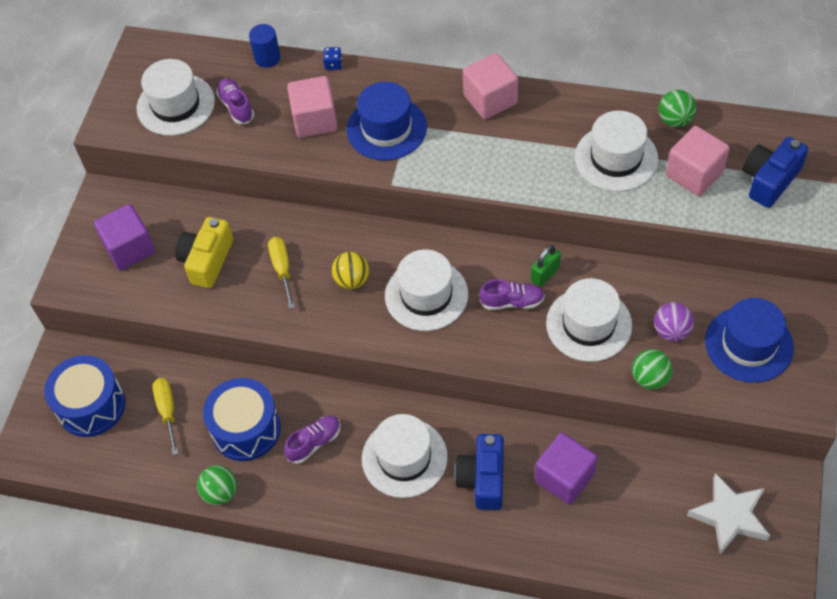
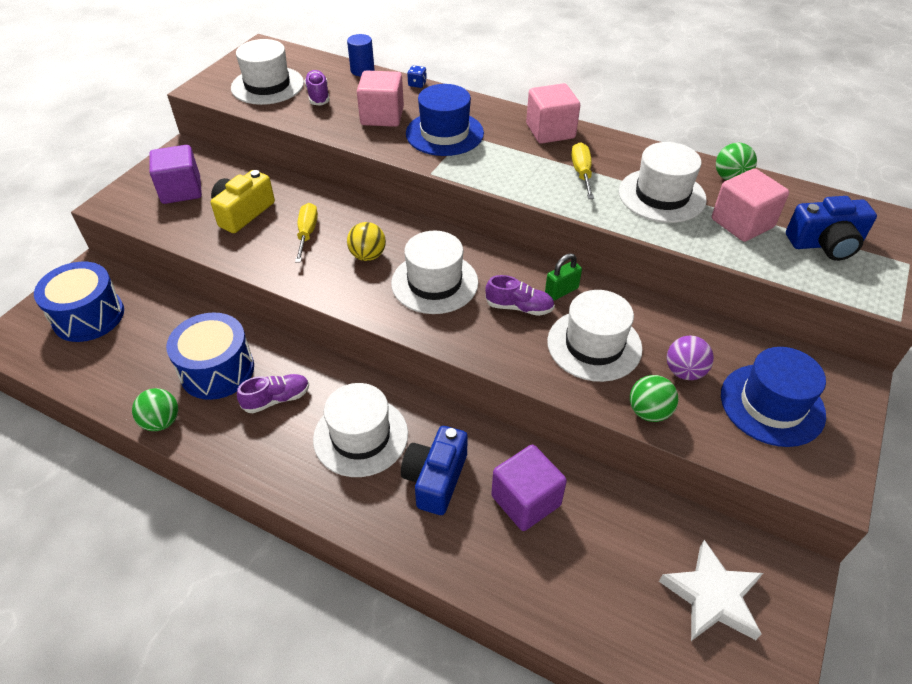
camera: 10 degrees right, 10 degrees down
(167, 411) = (153, 337): yellow screwdriver -> yellow screwdriver (581, 173)
(769, 180) = (825, 244): blue camera -> blue camera turned 150 degrees counterclockwise

